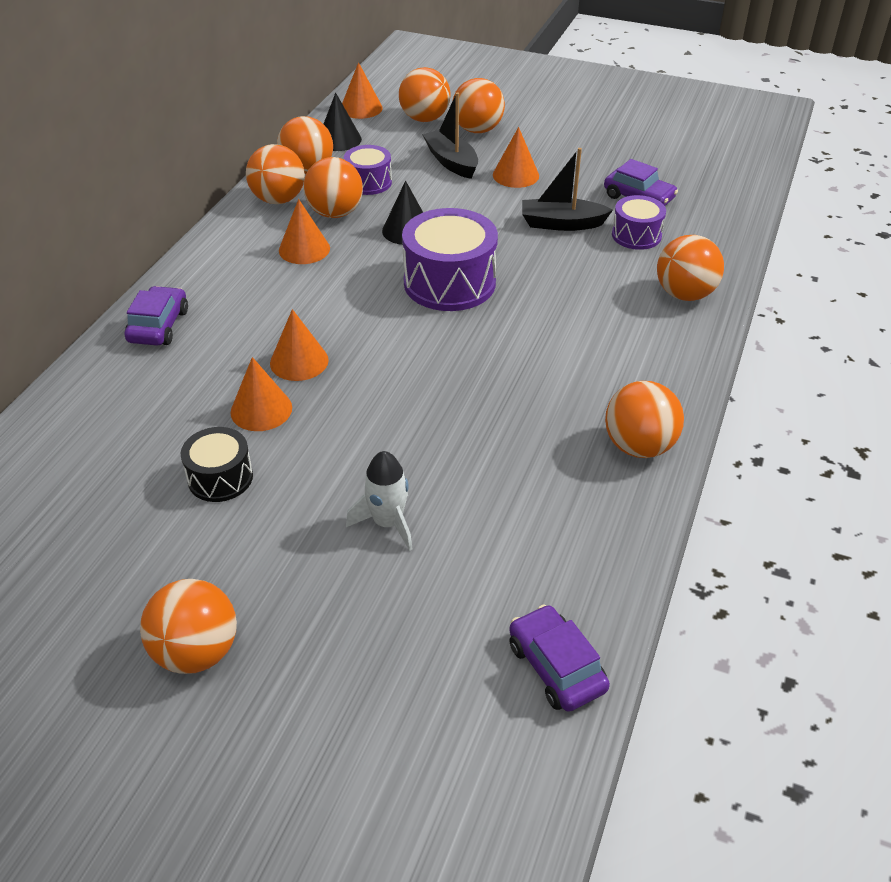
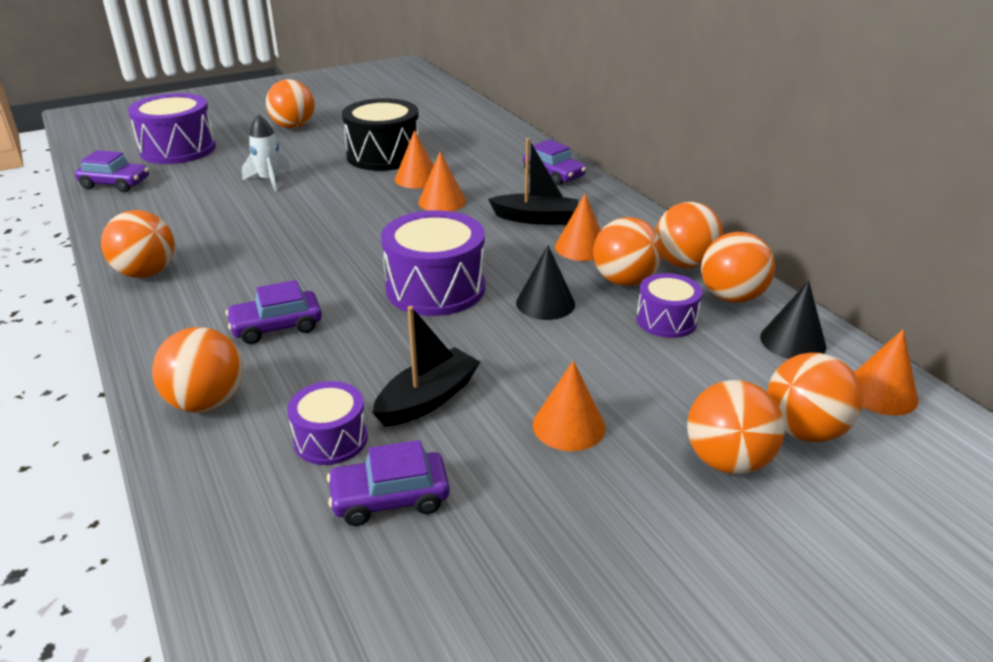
camera: 130 degrees right, 10 degrees down
(220, 478) = (384, 155): black drum -> black drum, size x1.76
(402, 715) = (178, 149): none -> purple drum
(451, 162) = (655, 393): black boat -> black boat (536, 218)
(590, 321) = (276, 326): none -> purple car

